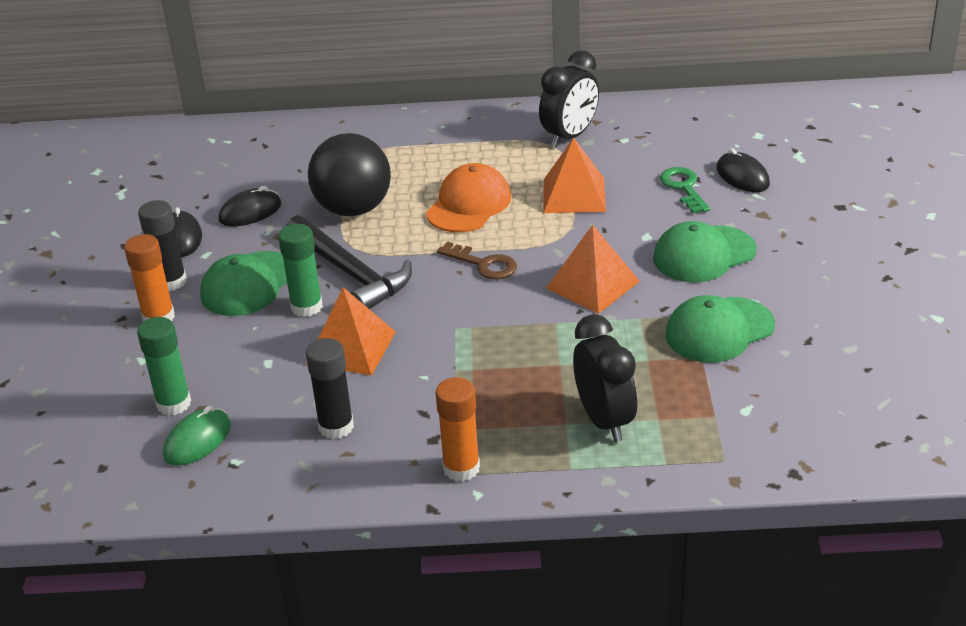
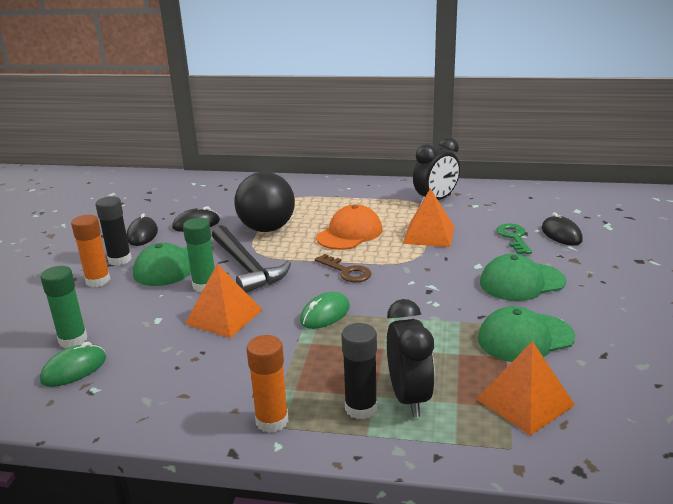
camera: 10 degrees right, 10 degrees down
(336, 427) = (185, 373): black glue stick -> black glue stick (361, 408)
(476, 329) = (325, 314): none -> green mouse
(592, 284) = (427, 293): orange pyramid -> orange pyramid (525, 402)

